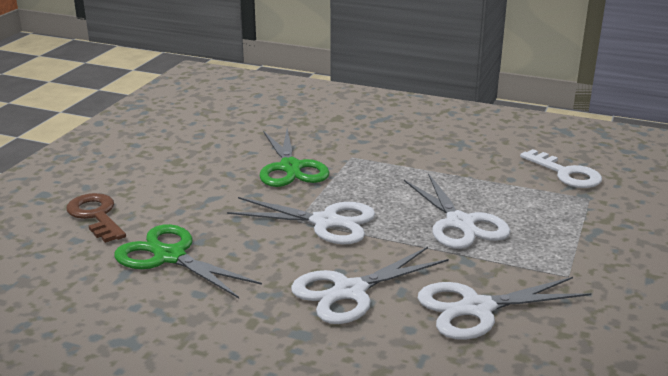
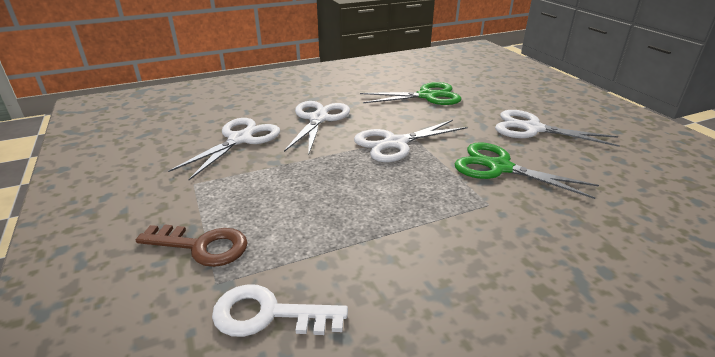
camera: 135 degrees right, 5 degrees up
(96, 215) = (502, 94): brown key -> brown key (202, 246)
(460, 223) = (310, 186): white scissors -> white scissors (532, 129)

